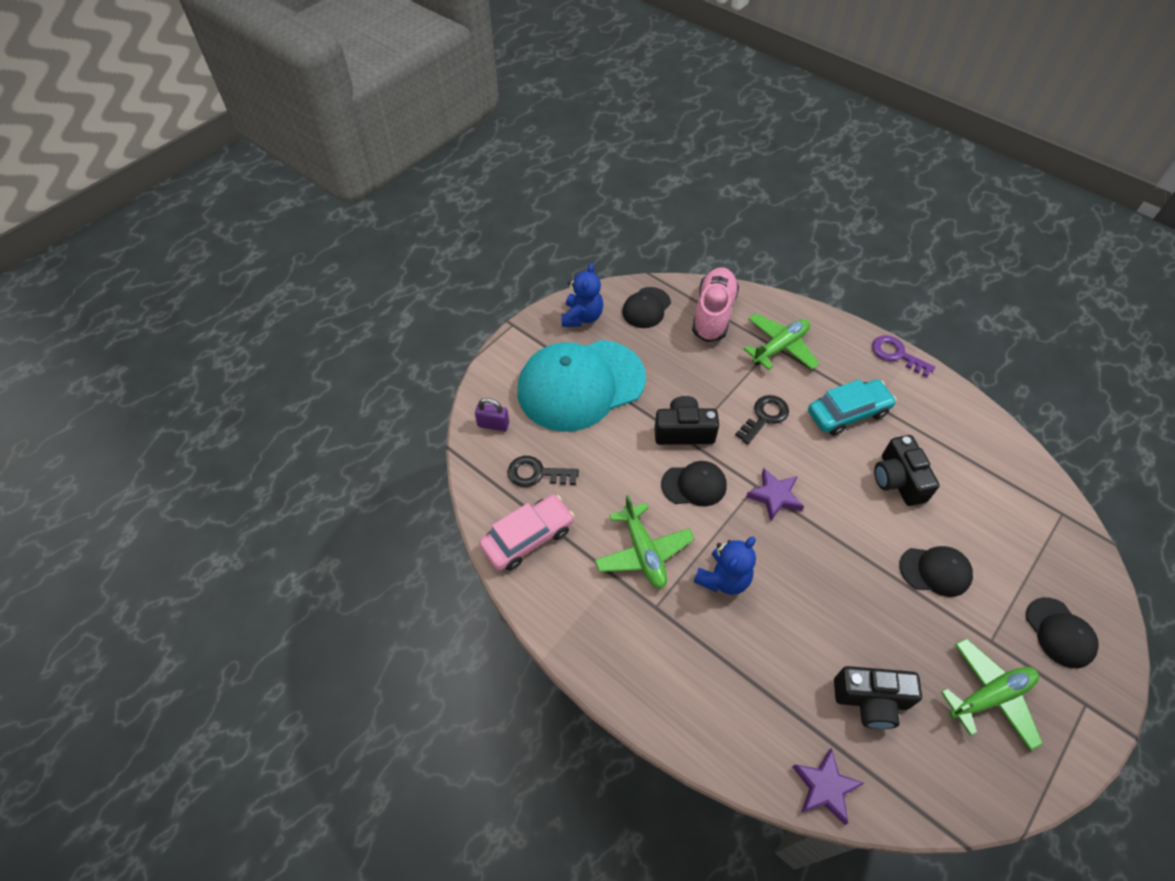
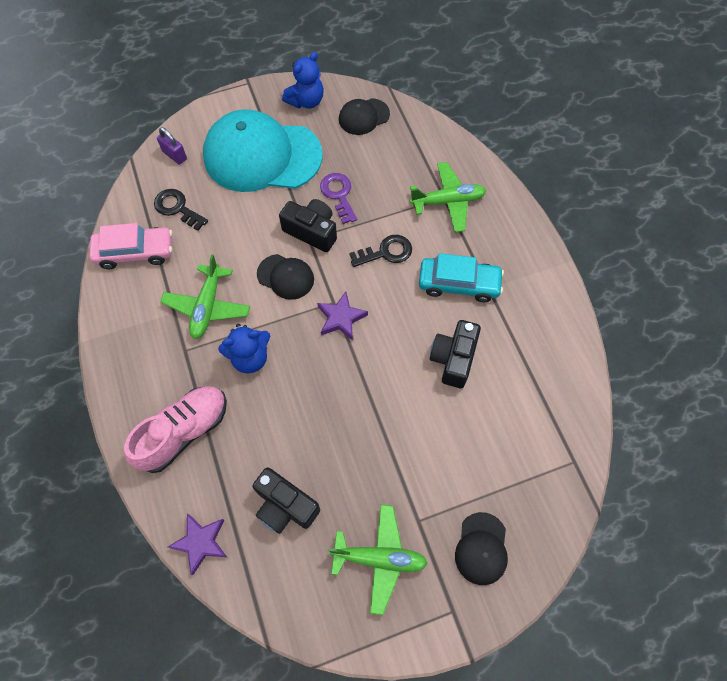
camera: 30 degrees right, 10 degrees up
(713, 314) = (415, 147): pink shoe -> pink shoe (184, 432)
(896, 354) = (546, 256): purple key -> purple key (338, 194)
(935, 571) = (420, 444): black cap -> none

